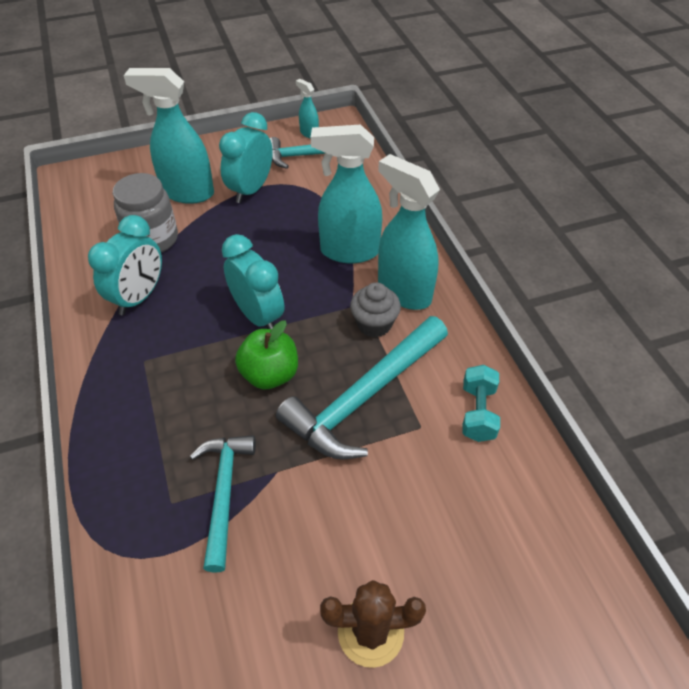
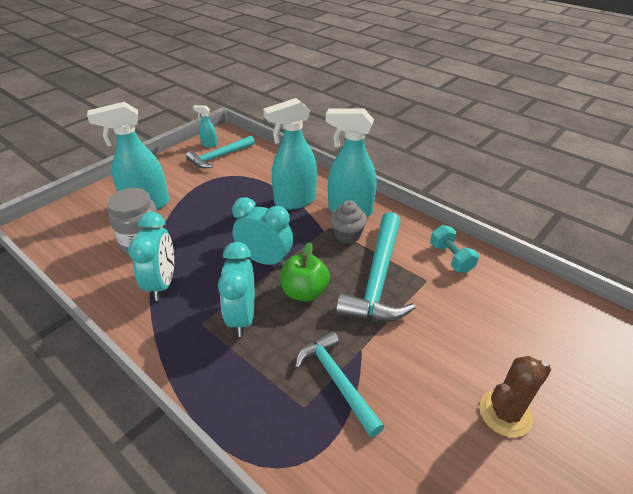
camera: 30 degrees left, 10 degrees down
(251, 190) = (195, 188): turquoise clock -> turquoise clock (242, 317)

